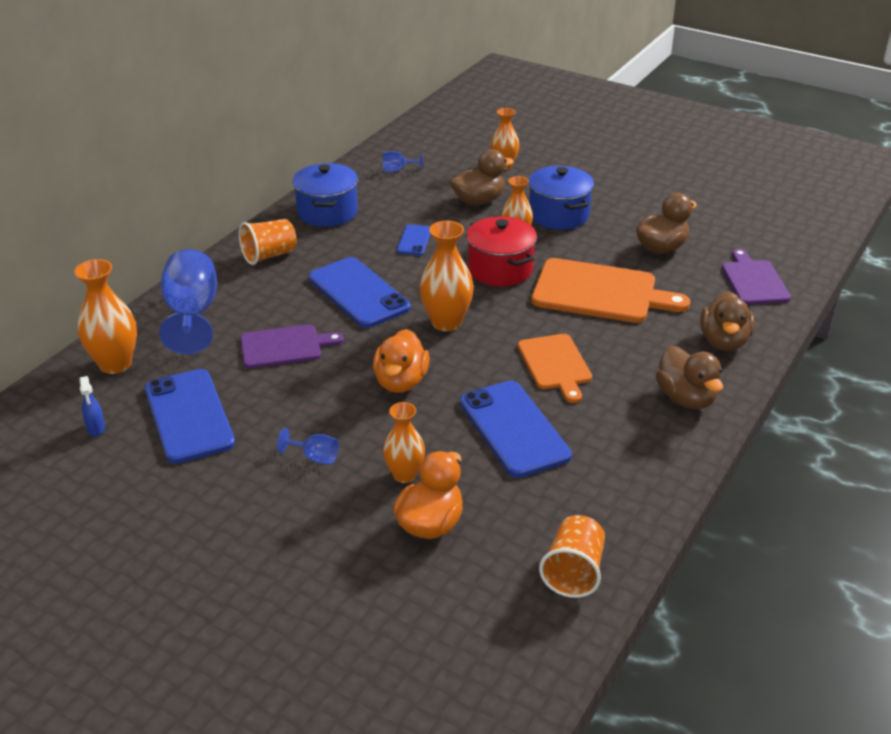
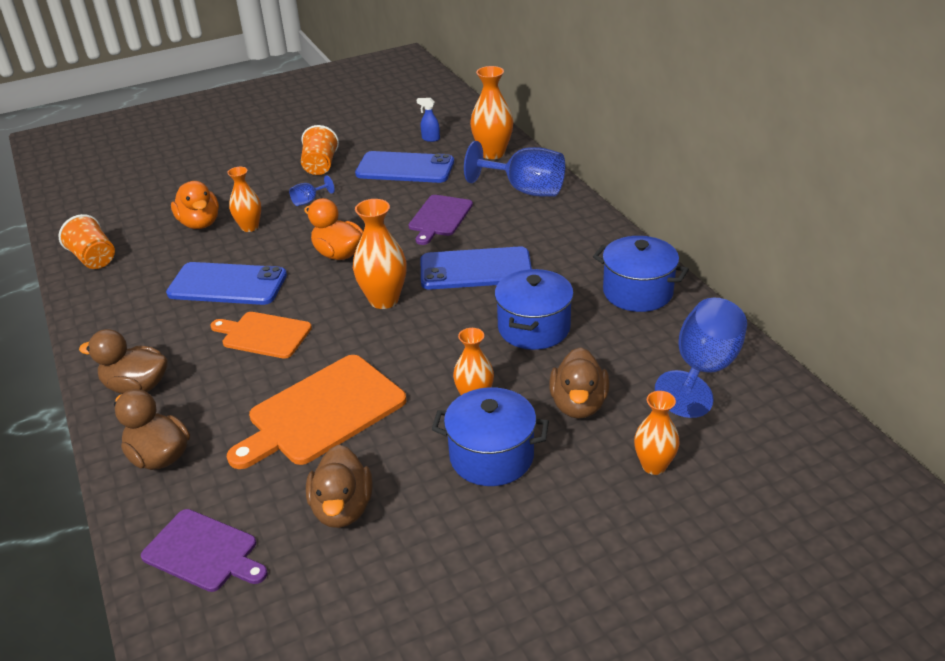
camera: 125 degrees right, 0 degrees up
(269, 255) = (582, 241): orange cup -> orange cup (320, 166)
(398, 170) = (703, 369): blue goblet -> blue goblet, size x2.24
(414, 240) = (534, 328): blue phone -> blue pot
(500, 269) = (429, 363): red pot -> none

